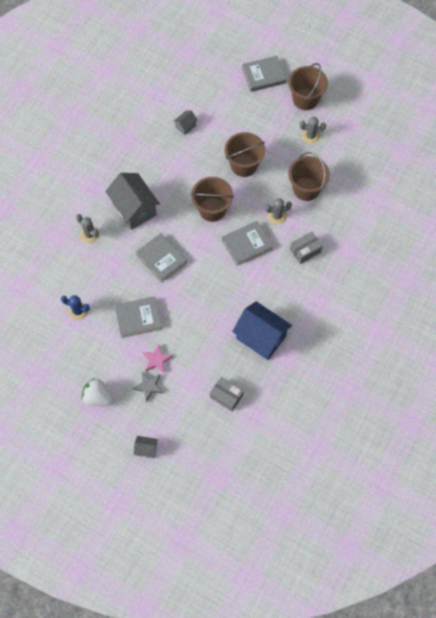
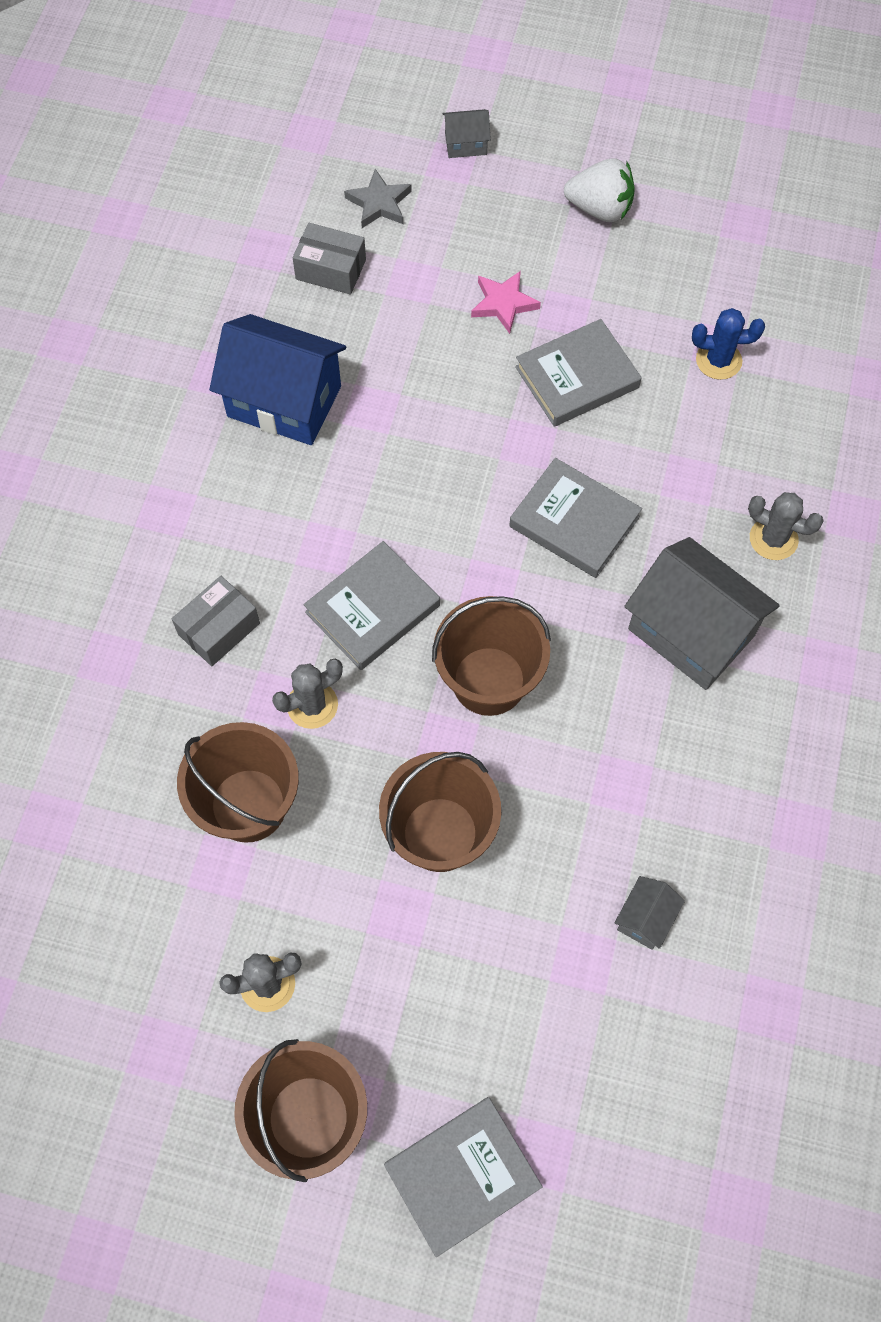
camera: 165 degrees right, 0 degrees up
(149, 386) = (502, 251): grey star -> grey star (379, 203)

